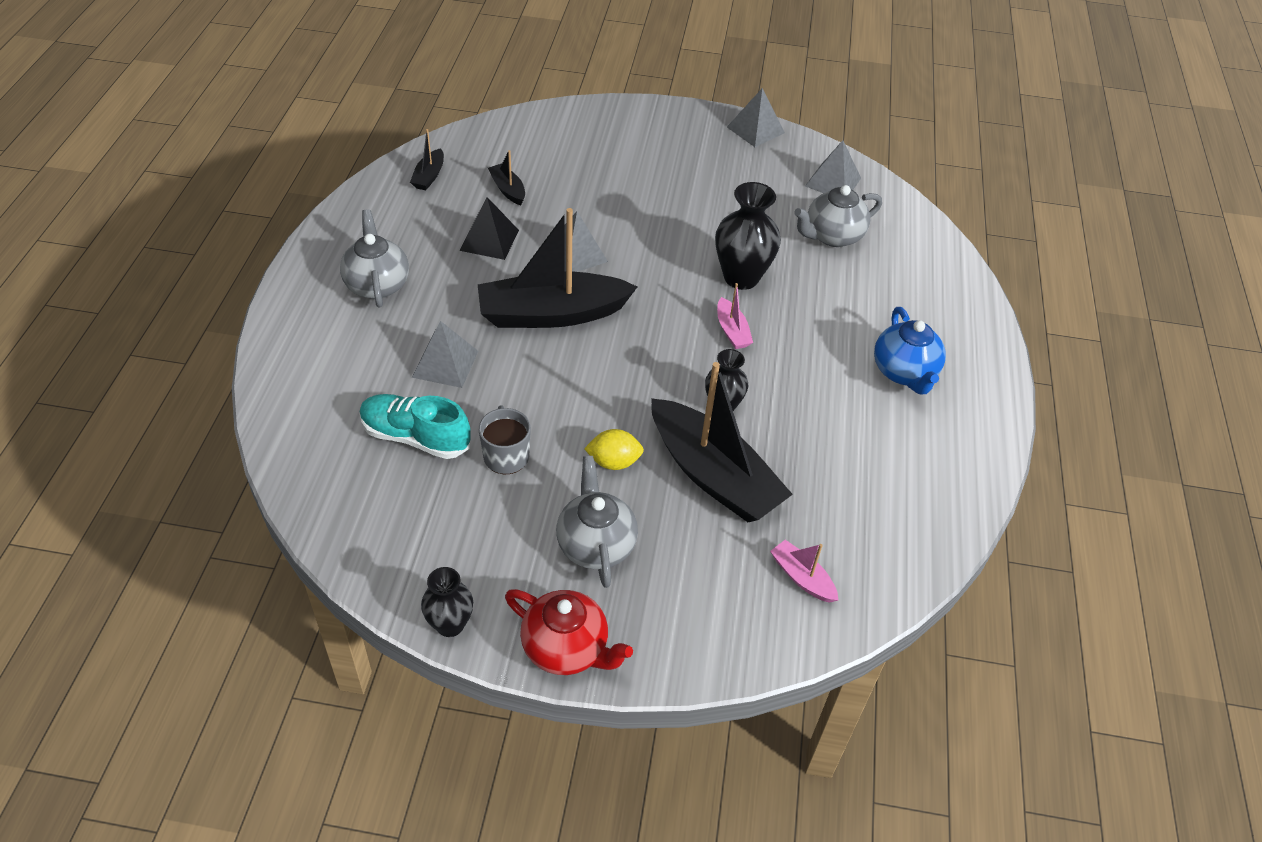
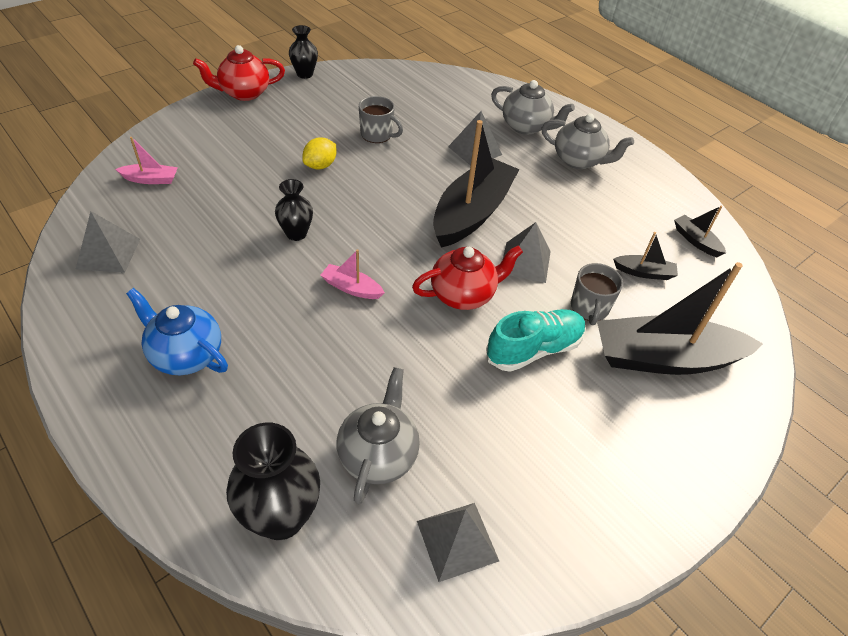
camera: 130 degrees right, 0 degrees up
(415, 437) = (429, 116): turquoise shoe -> turquoise shoe (534, 349)
(489, 240) = (584, 229): black pyramid -> none
(586, 202) = (589, 308): none -> grey mug
(595, 544) = (280, 130): grey teapot -> grey teapot (526, 127)
(657, 268) = (463, 294): none -> red teapot
(713, 475) = (256, 194): black boat -> black boat (664, 358)
(741, 277) = (399, 338): black vase -> black vase (281, 517)
(755, 129) = (617, 545): grey pyramid -> grey pyramid (108, 253)

